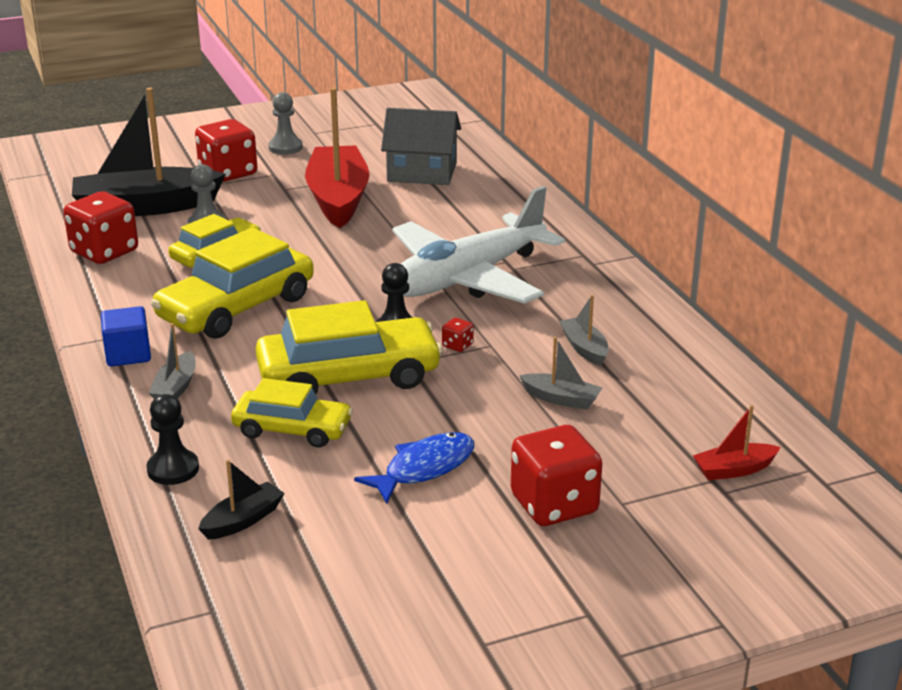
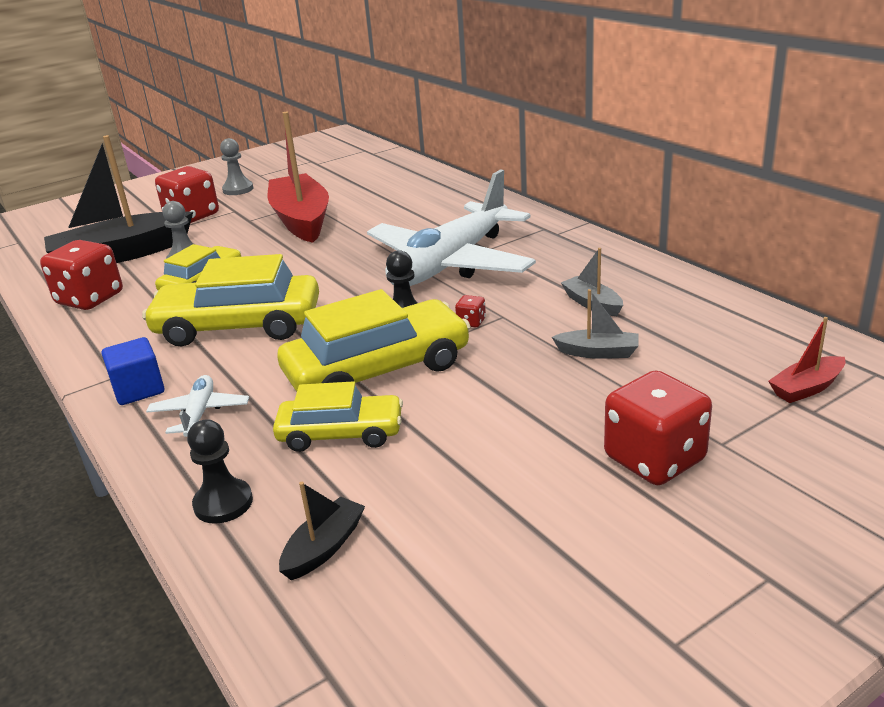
camera: 10 degrees left, 0 degrees up
(176, 388) = (200, 414): grey boat -> white plane
(236, 308) = (238, 326): yellow car -> yellow car turned 60 degrees clockwise
(422, 172) = (368, 189): grey house -> none
(424, 468) = (499, 447): blue fish -> none

